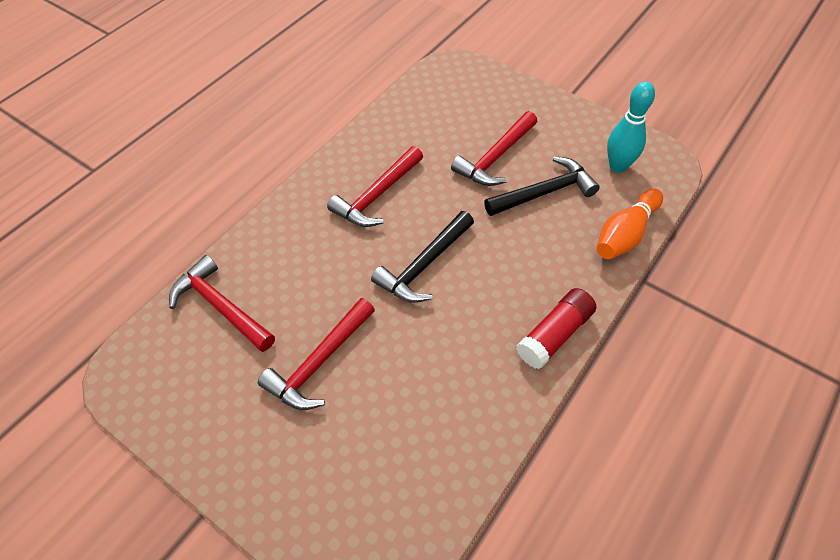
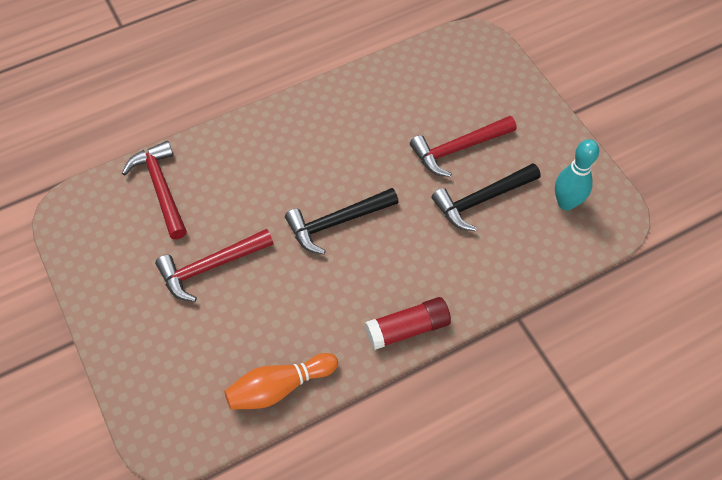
camera: 25 degrees right, 5 degrees up
(377, 196) = (334, 143): red hammer -> none
(544, 192) = (481, 200): black hammer -> black hammer turned 150 degrees clockwise
(625, 234) = (528, 269): orange bowling pin -> orange bowling pin (279, 387)

